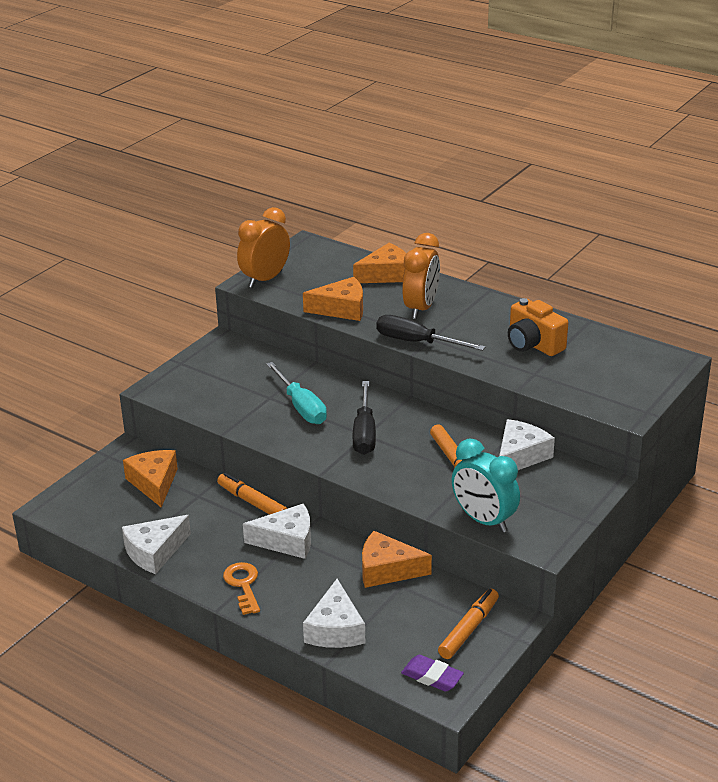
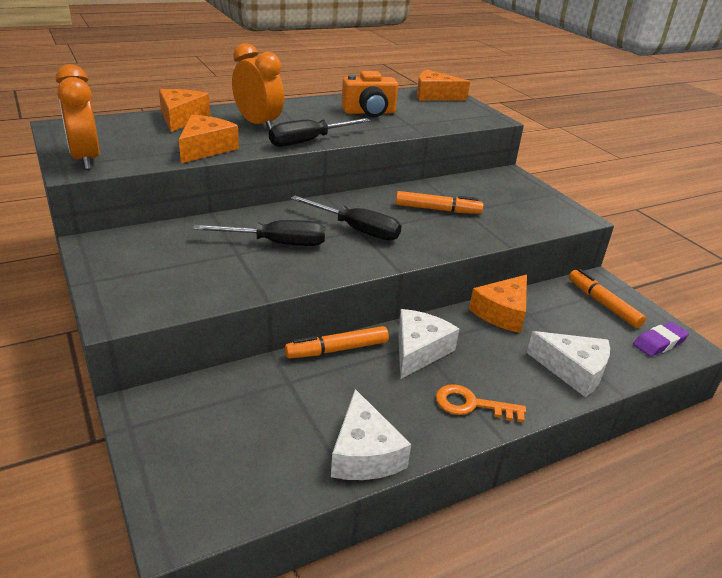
camera: 65 degrees left, 0 degrees up
(154, 483) = (230, 407): orange cheese -> orange cheese (434, 96)
(301, 406) = (276, 243): turquoise screwdriver -> black screwdriver
(484, 520) = (529, 226): turquoise clock -> none
(520, 456) = (455, 186): white cheese -> none

